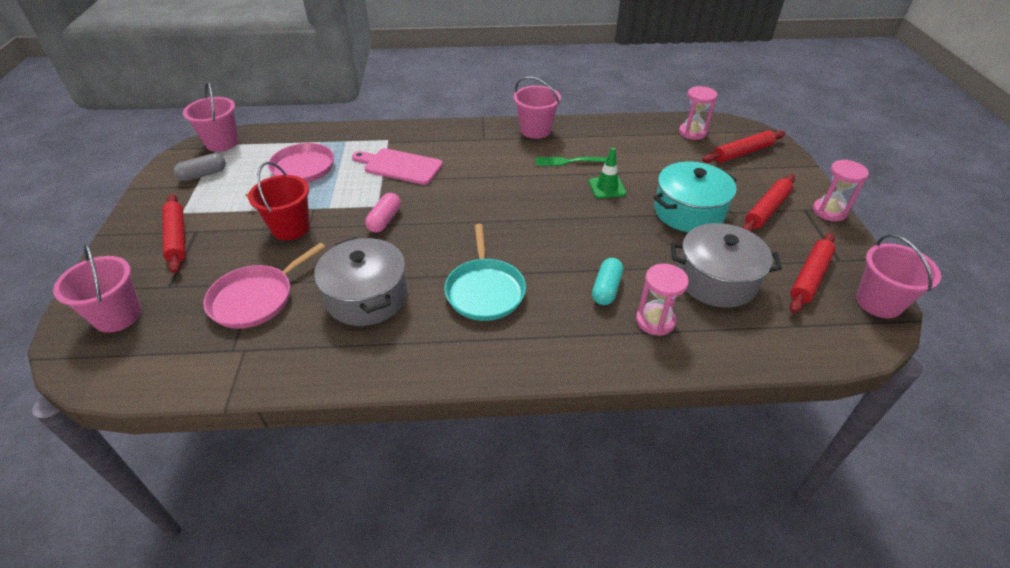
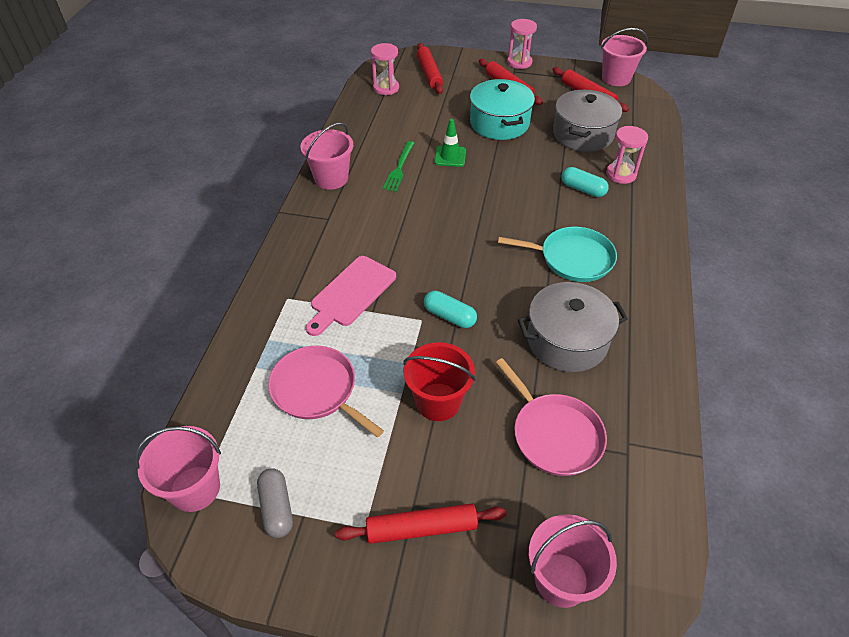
camera: 75 degrees left, 5 degrees up
(384, 220) = (449, 316): pink capsule -> turquoise capsule

